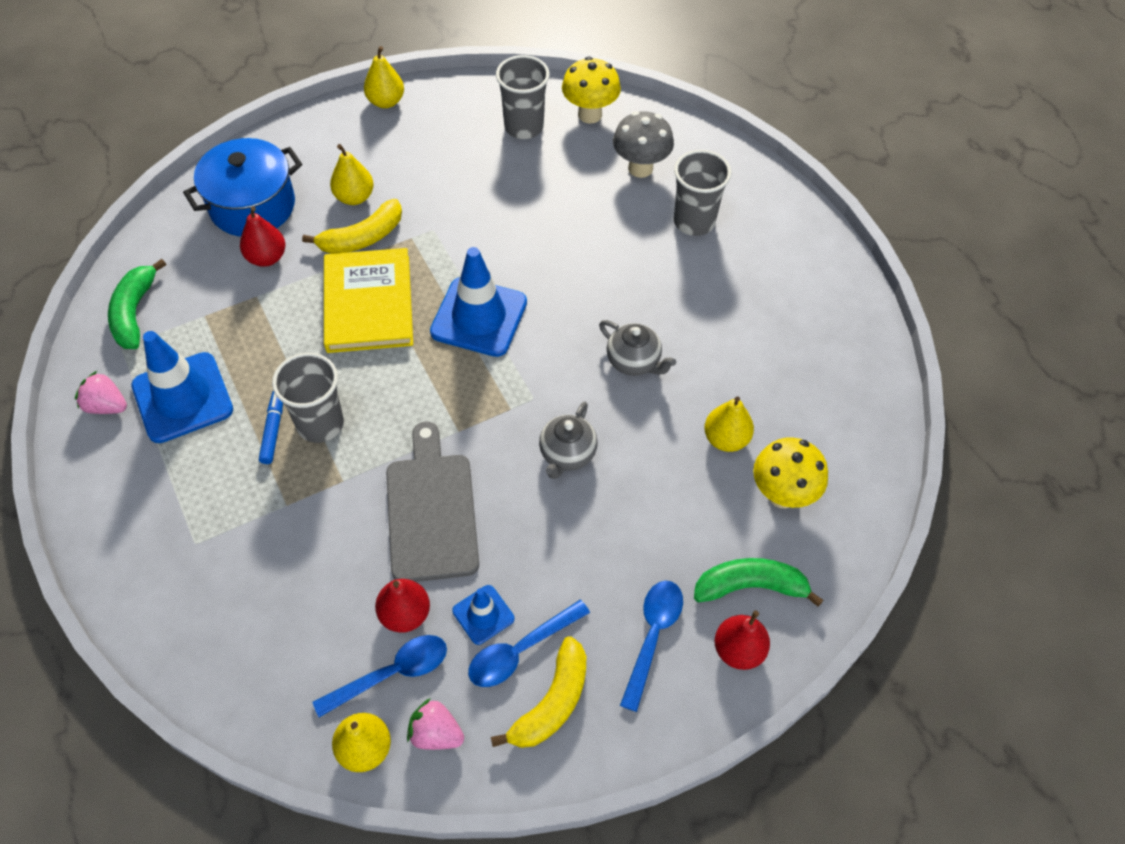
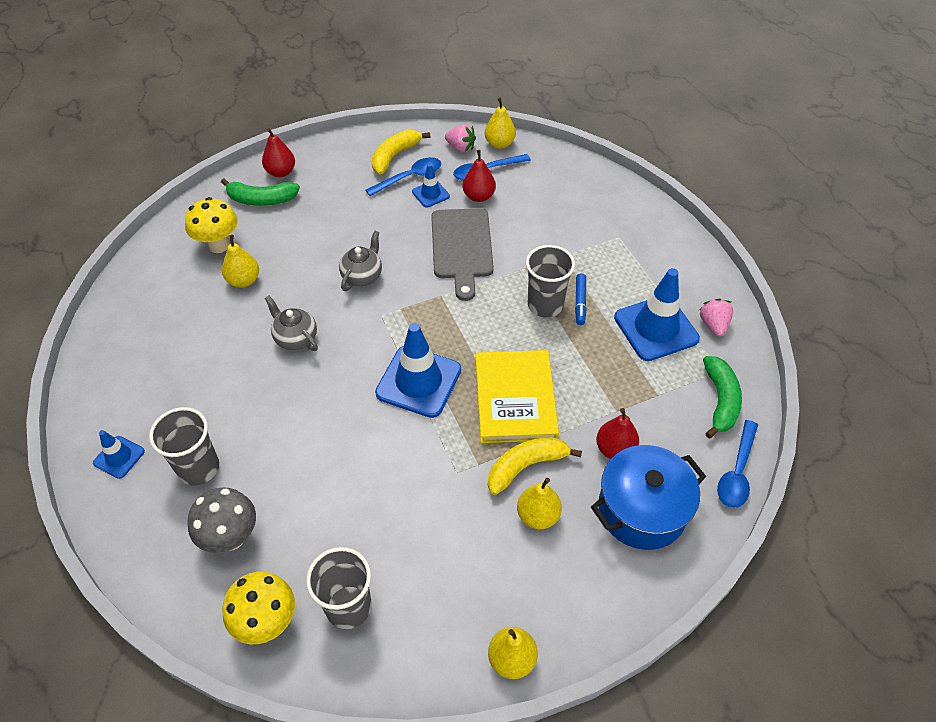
camera: 175 degrees left, 5 degrees down
(106, 406) = (713, 325): pink strawberry -> pink strawberry turned 120 degrees counterclockwise
(652, 637) = (330, 180): blue spoon -> blue spoon (737, 472)
(778, 227) = (119, 457): none -> blue traffic cone

